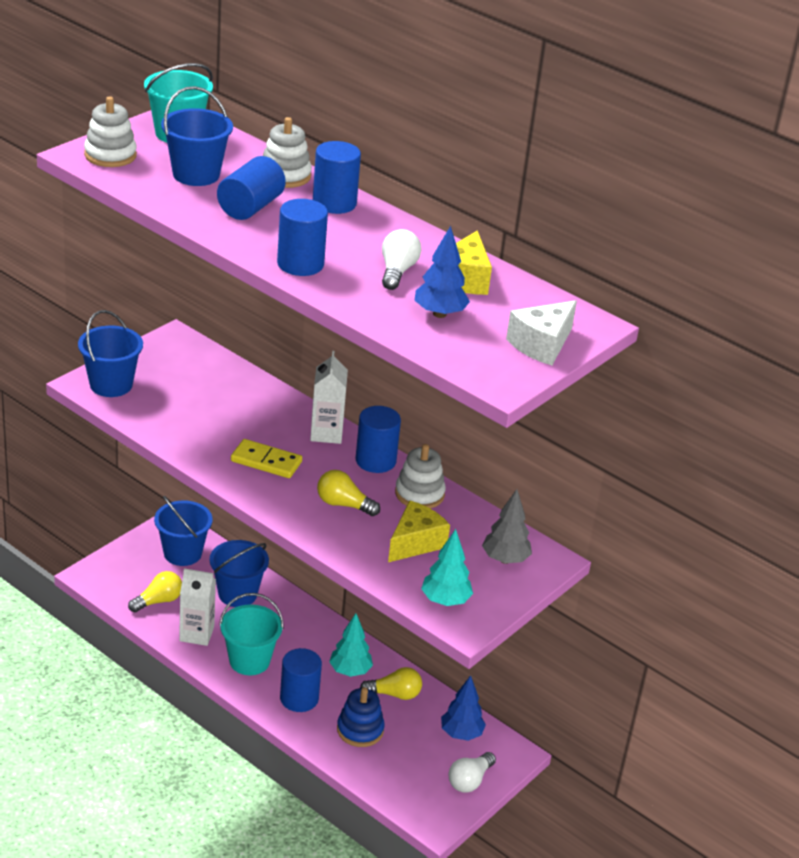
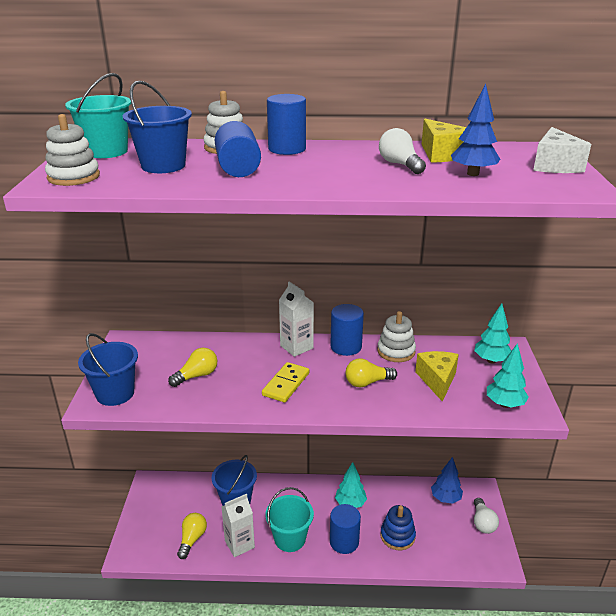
camera: 35 degrees left, 5 degrees down
(182, 553) = (175, 497): blue bucket -> none
(266, 461) = (286, 384): yellow domino -> yellow domino turned 45 degrees counterclockwise
(300, 264) = (337, 183): blue cylinder -> none
(394, 694) = (388, 500): yellow light bulb -> yellow light bulb (196, 376)
(505, 559) = (491, 360): grey tree -> turquoise tree

